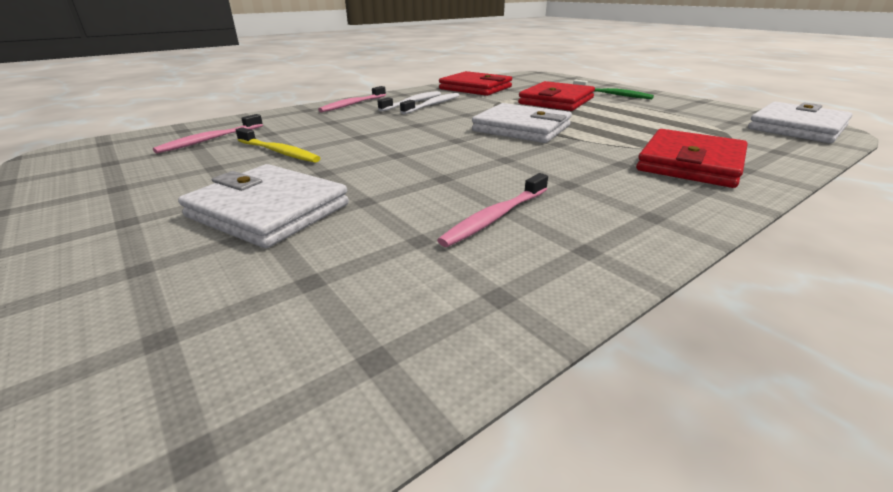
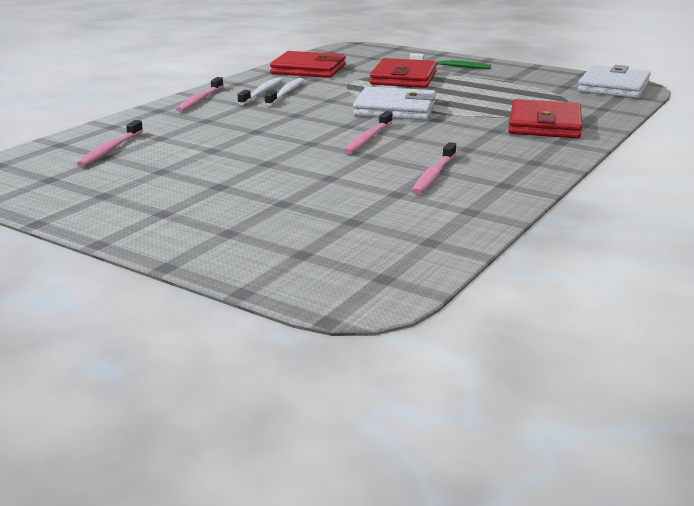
camera: 20 degrees left, 5 degrees down
(268, 210) = (264, 192): white wallet -> none
(278, 152) = (199, 152): yellow toothbrush -> none
(462, 156) = (368, 138): none -> pink toothbrush

